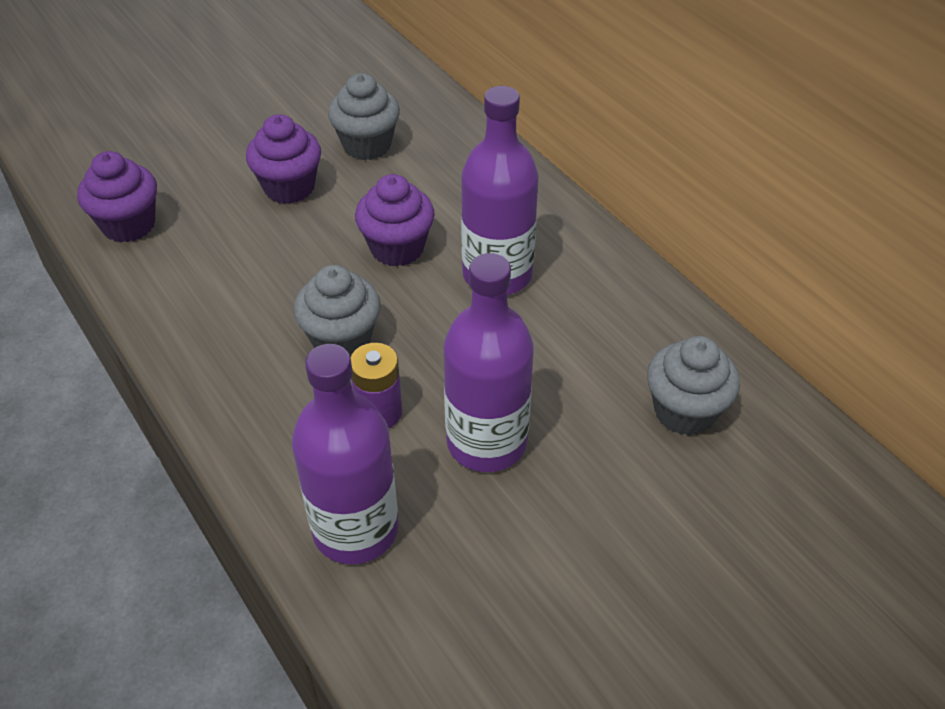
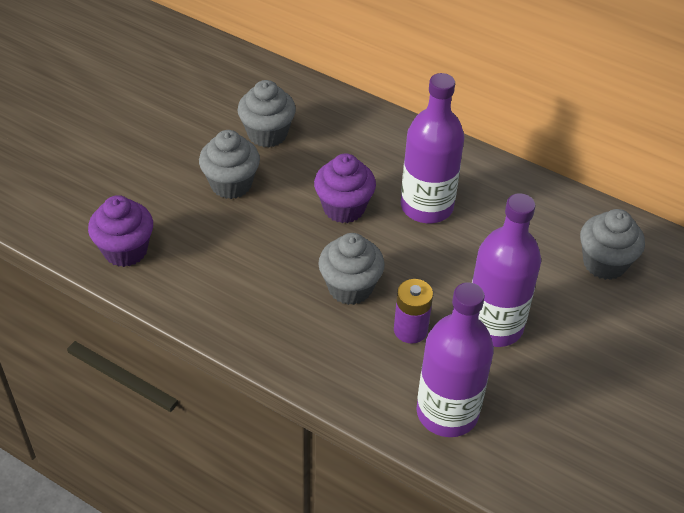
camera: 25 degrees left, 0 degrees up
(289, 187) = (231, 184): purple cupcake -> grey cupcake

